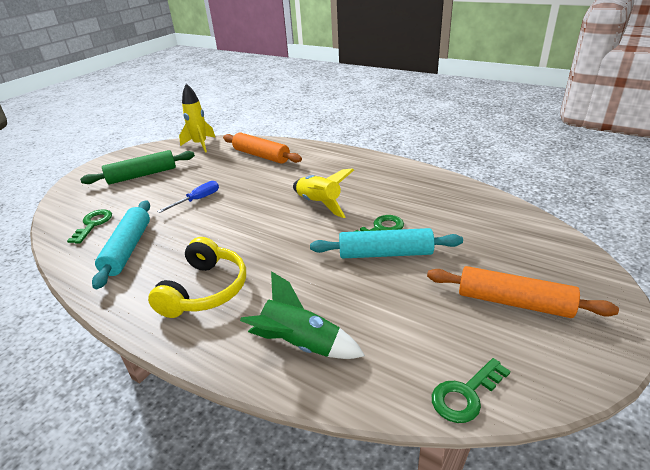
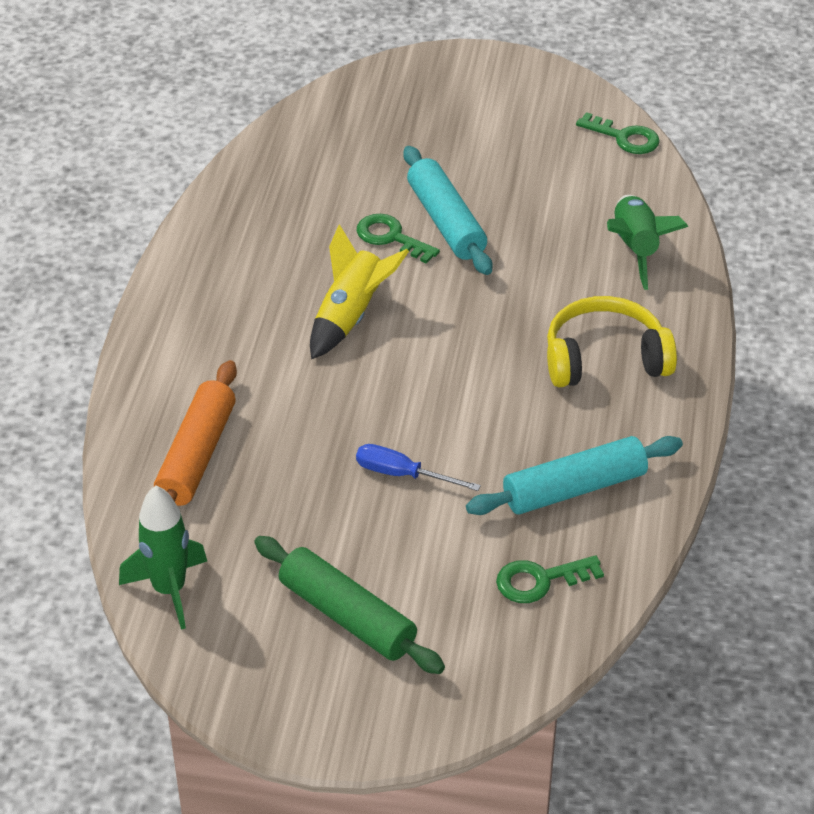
camera: 115 degrees left, 10 degrees up
(200, 145) = (169, 590): yellow rocket -> green rocket
(513, 302) = (483, 118): orange rolling pin -> none

